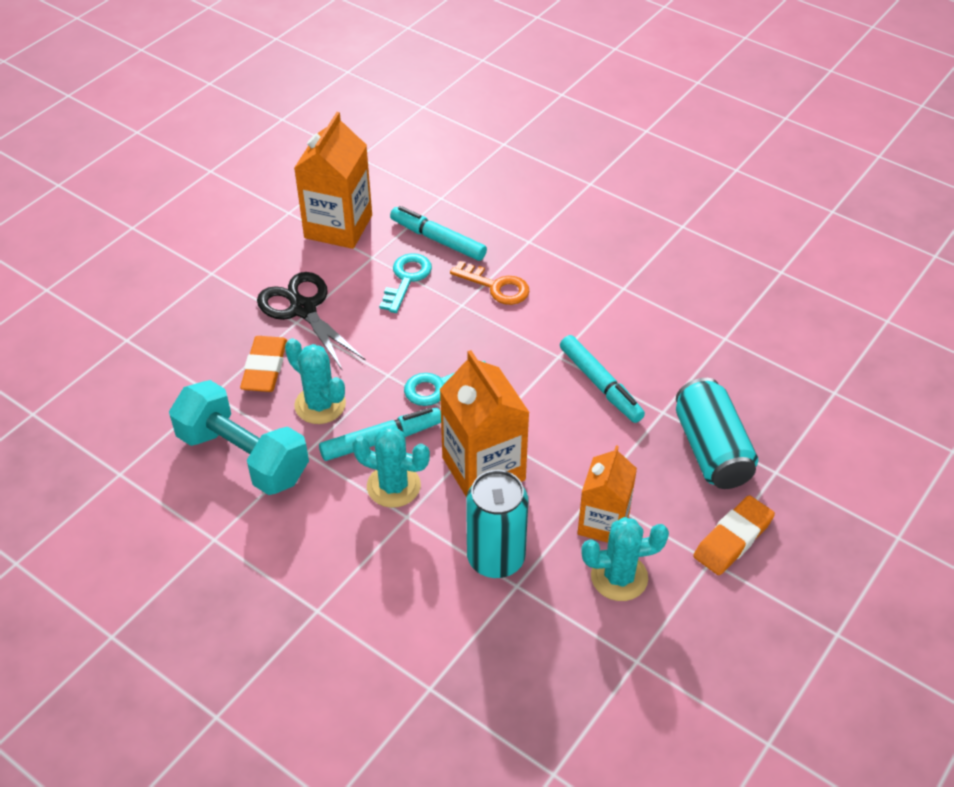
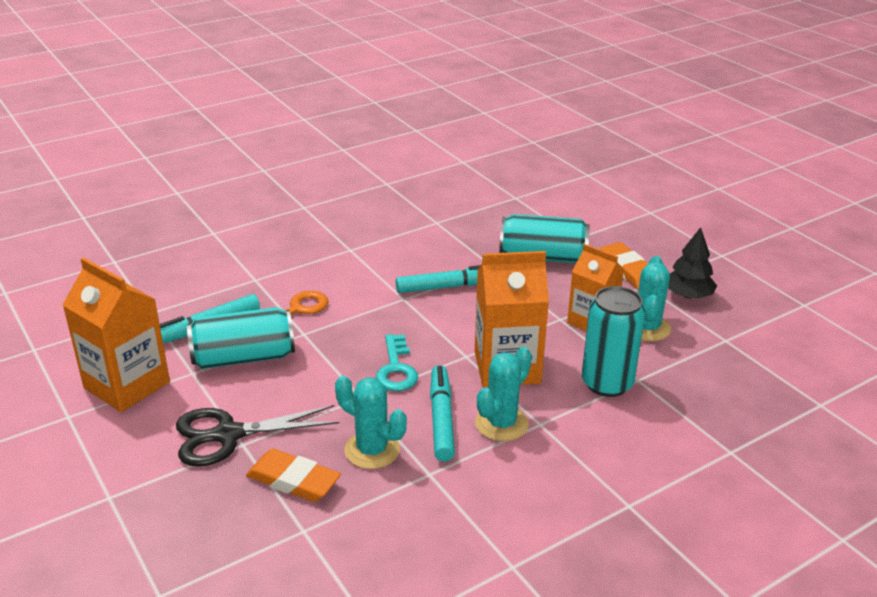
camera: 70 degrees left, 15 degrees down
(243, 456) = (410, 521): turquoise dumbbell -> none
(320, 405) = (372, 450): turquoise cactus -> turquoise cactus turned 60 degrees clockwise
(406, 279) = (243, 358): turquoise key -> turquoise can
(713, 609) = (688, 295): none -> black tree

